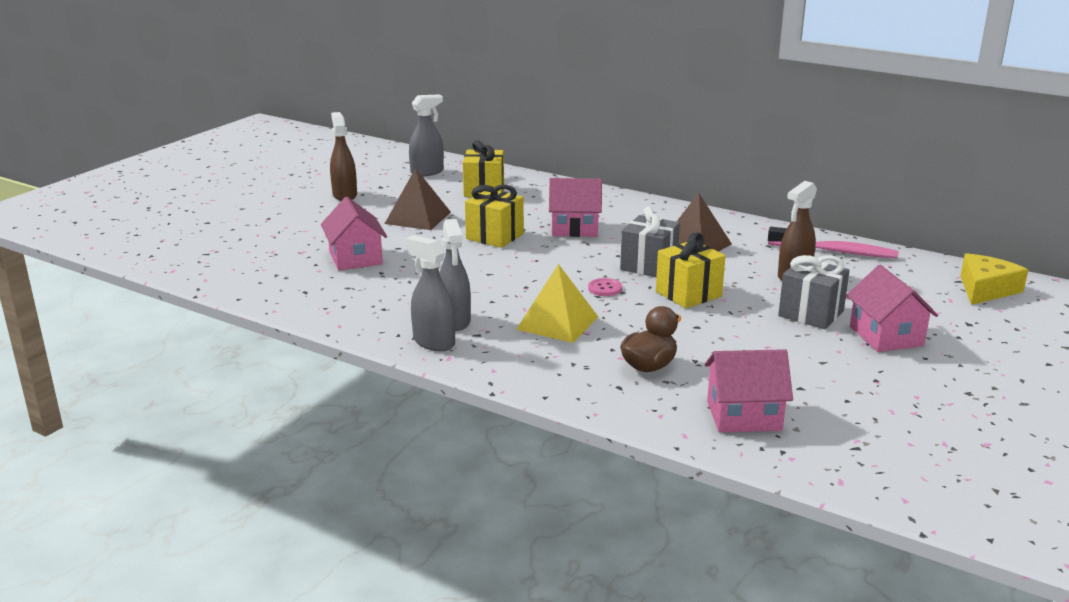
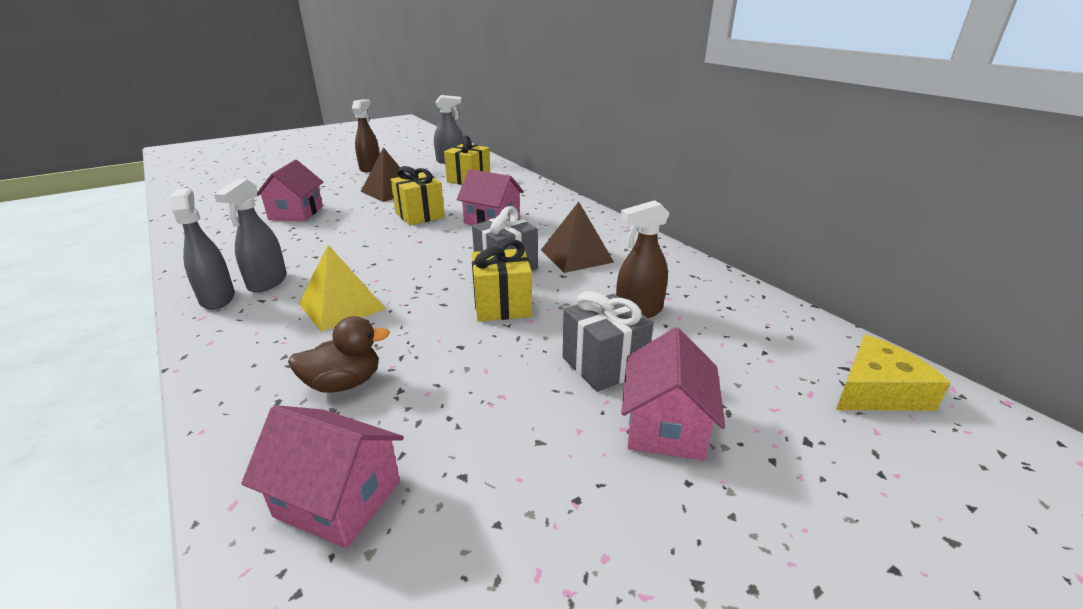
camera: 25 degrees right, 5 degrees up
(605, 288) = (434, 281): pink button -> none
(835, 251) = (717, 293): pink toothbrush -> none

